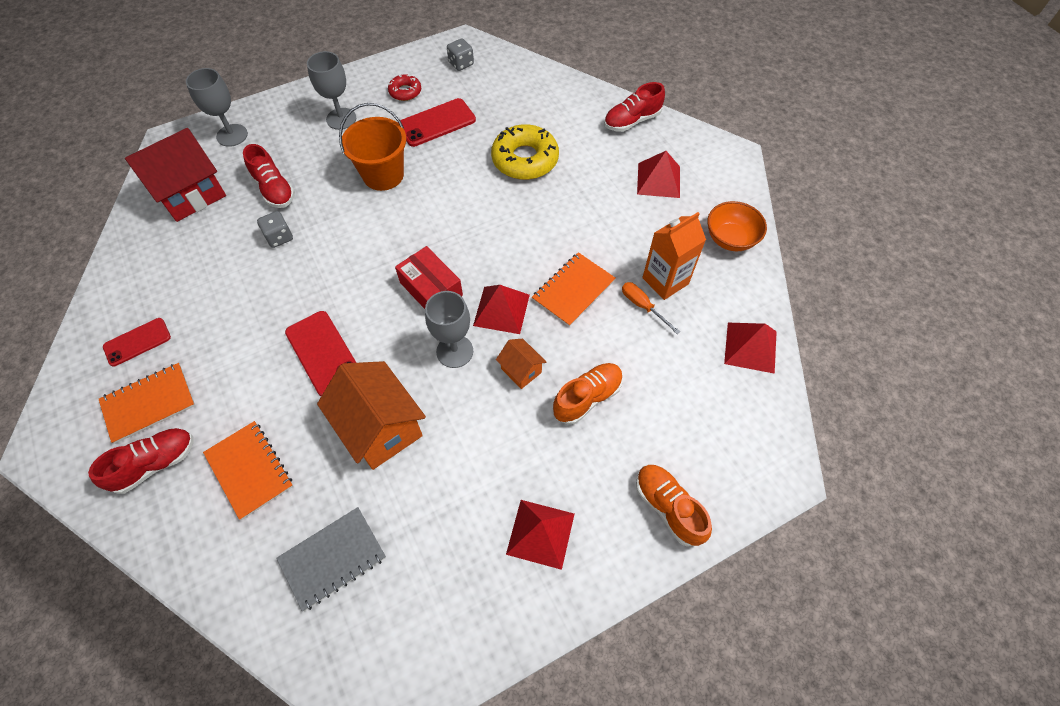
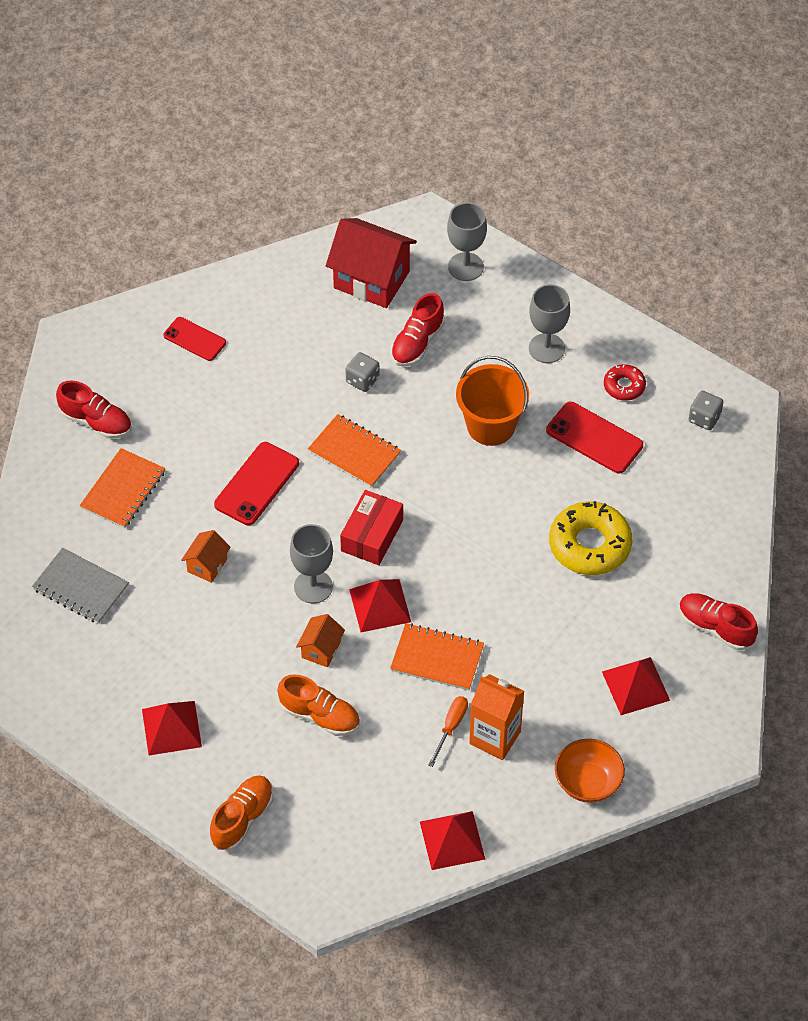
camera: 65 degrees right, 5 degrees down
(149, 403) = (144, 384): orange notebook -> orange notebook (354, 452)
(381, 428) = (207, 565): orange house -> orange house, size x0.50

